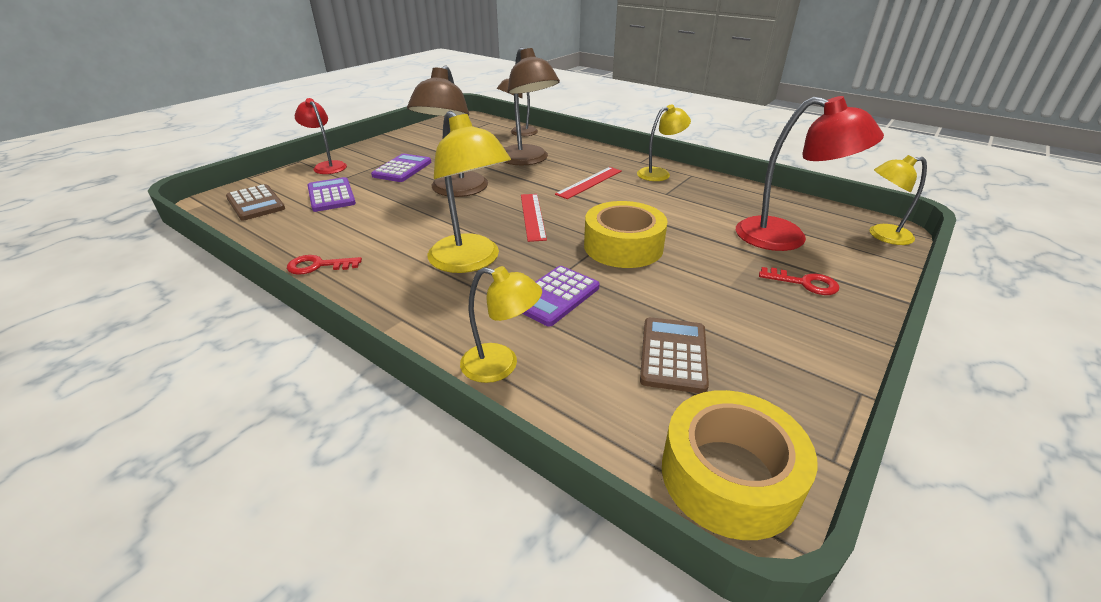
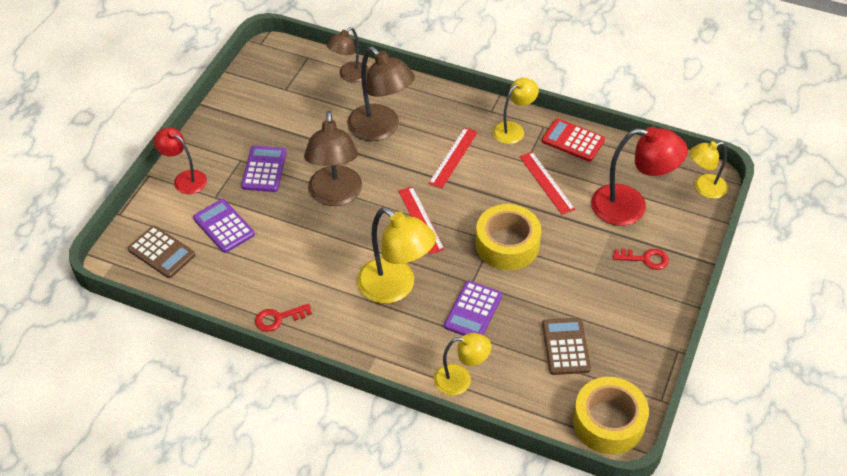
camera: 15 degrees left, 15 degrees up
(685, 209) = (546, 182): none -> red ruler
(721, 186) = (573, 141): none -> red calculator

